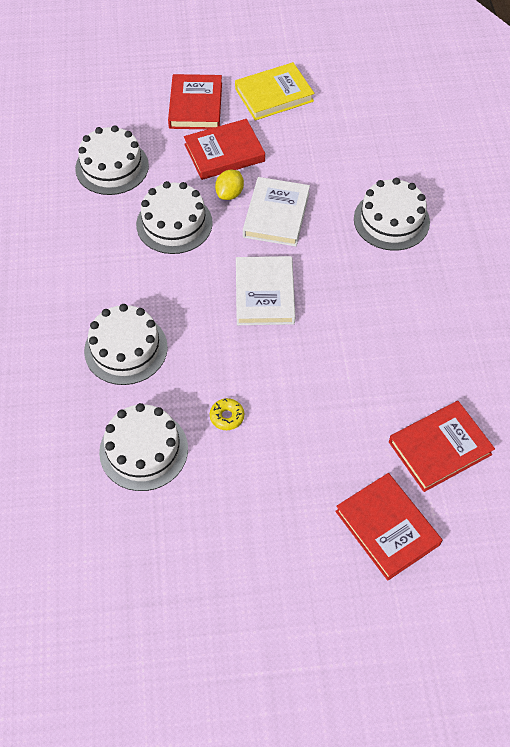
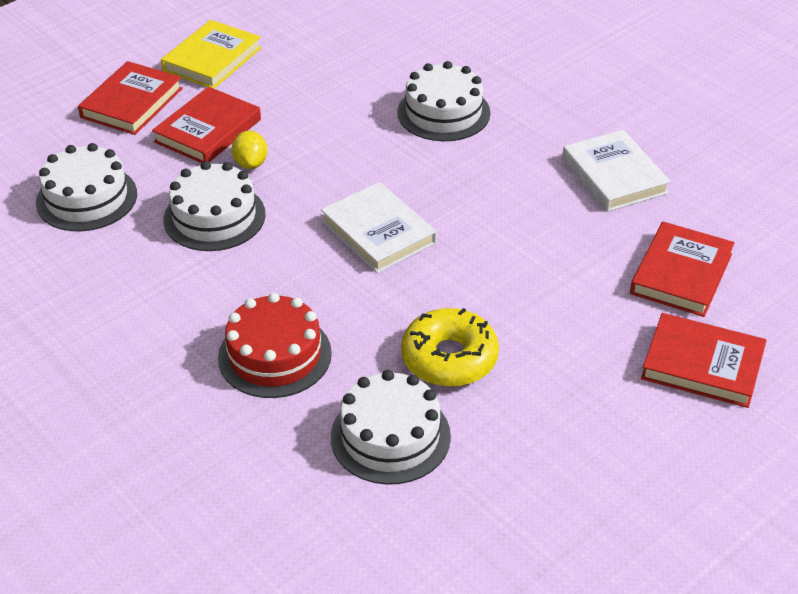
camera: 35 degrees left, 15 degrees down
(126, 349) = (274, 355): white cake -> red cake
(196, 105) = (132, 103): red book -> red book turned 60 degrees clockwise
(227, 417) = (449, 358): yellow donut -> yellow donut, size x2.13
(276, 215) = (321, 159): white book -> white book (614, 176)

